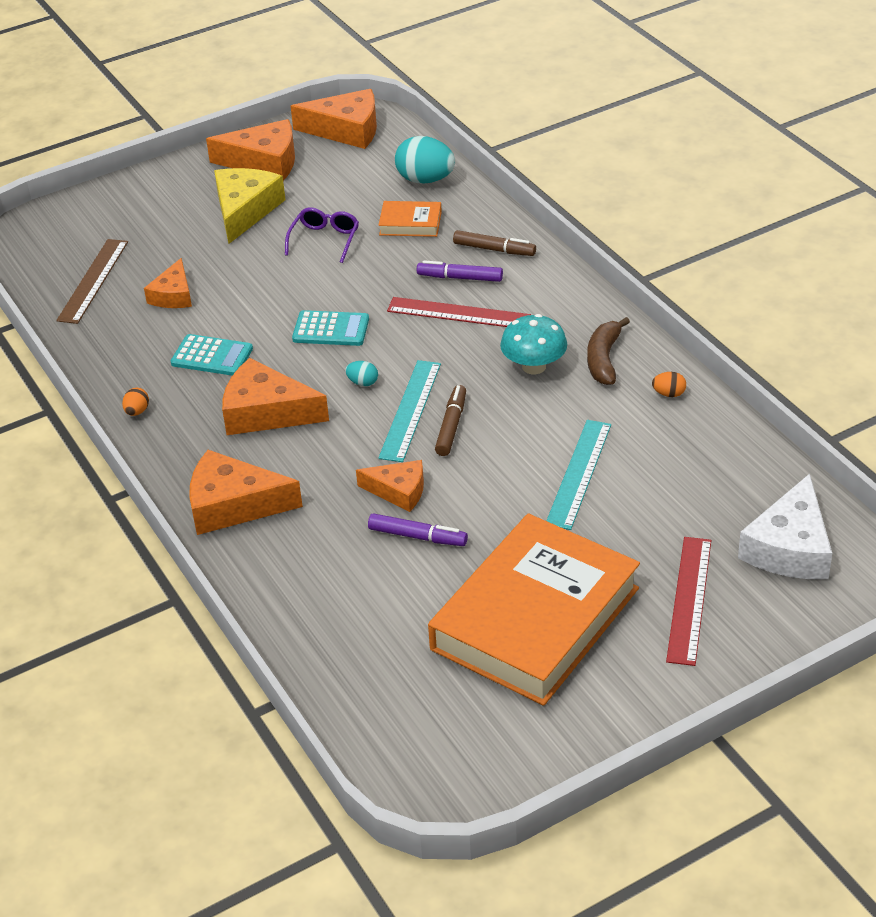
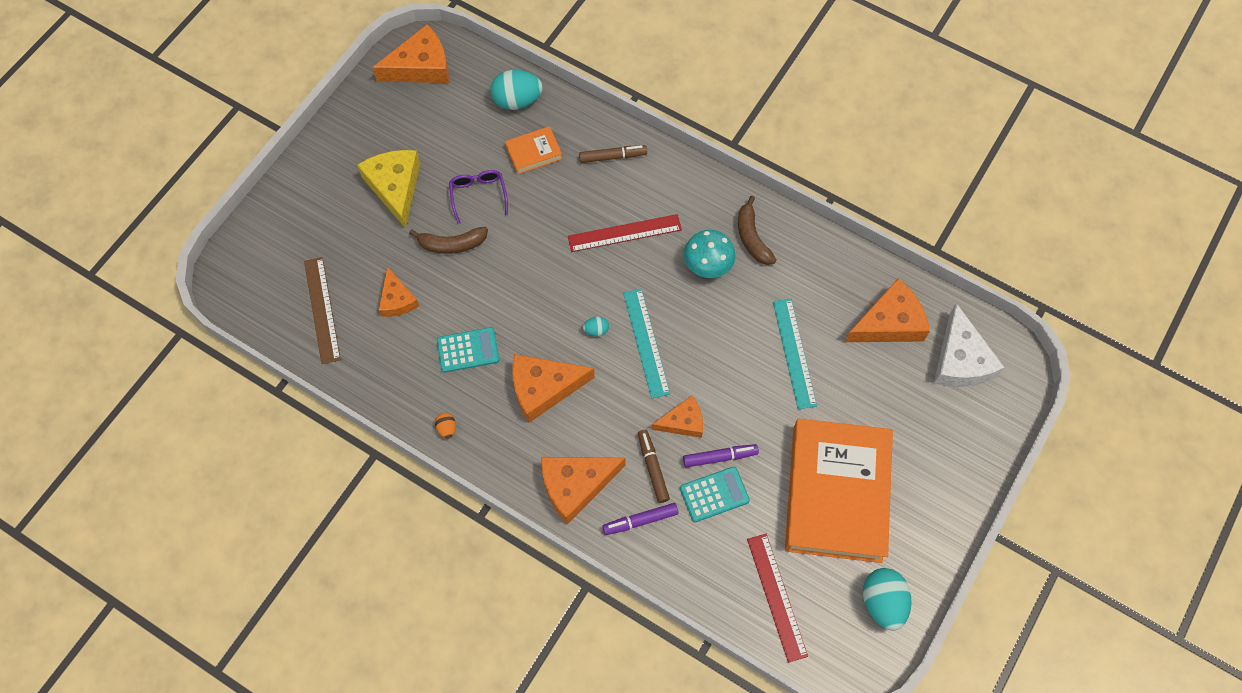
camera: 30 degrees left, 25 degrees up
(264, 162) = (376, 127): orange cheese -> orange cheese (889, 323)
(265, 269) = (452, 244): none -> brown banana
(331, 329) = (540, 287): turquoise calculator -> turquoise calculator (714, 494)
(451, 426) = (683, 346): brown marker -> brown marker (653, 468)
(460, 278) = (605, 196): purple marker -> purple marker (641, 520)
(516, 745) = (882, 602): none -> turquoise egg
(669, 394) = (813, 253): orange egg -> none
(689, 599) = (923, 432): red ruler -> red ruler (777, 596)

